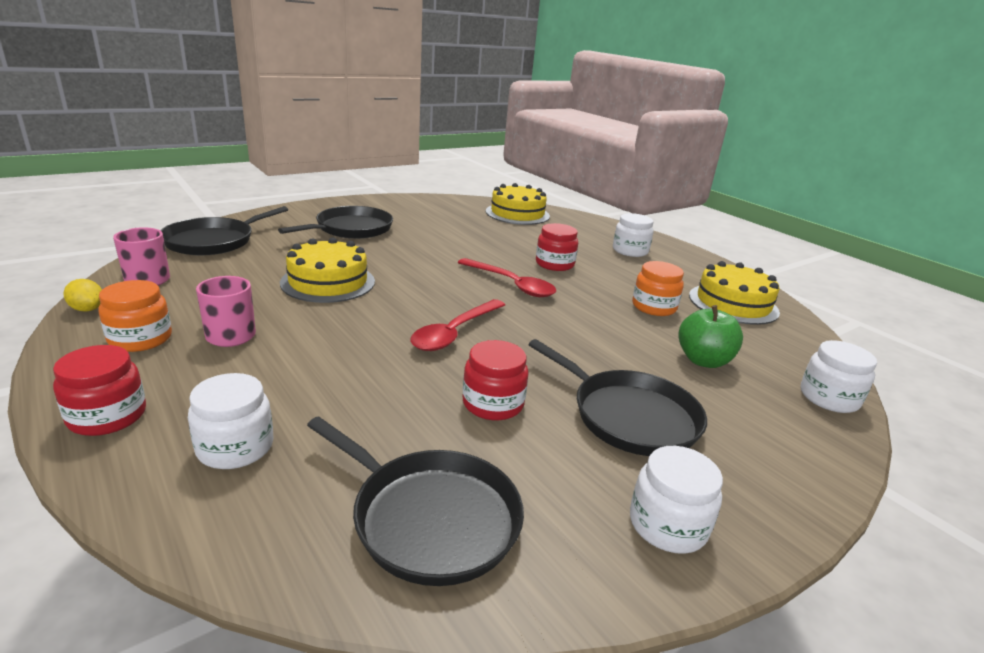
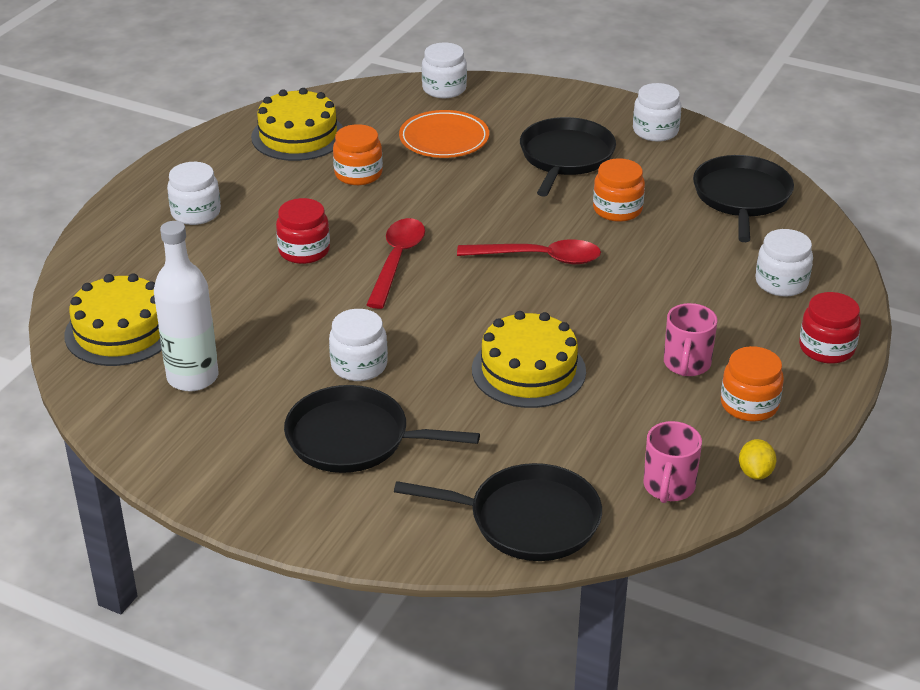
camera: 115 degrees left, 10 degrees up
(411, 245) = (359, 365): none -> white jar
(456, 216) = (192, 377): none -> white bottle
(493, 403) = (617, 209): red jar -> orange jar
(703, 360) = (444, 139): green apple -> orange plate

